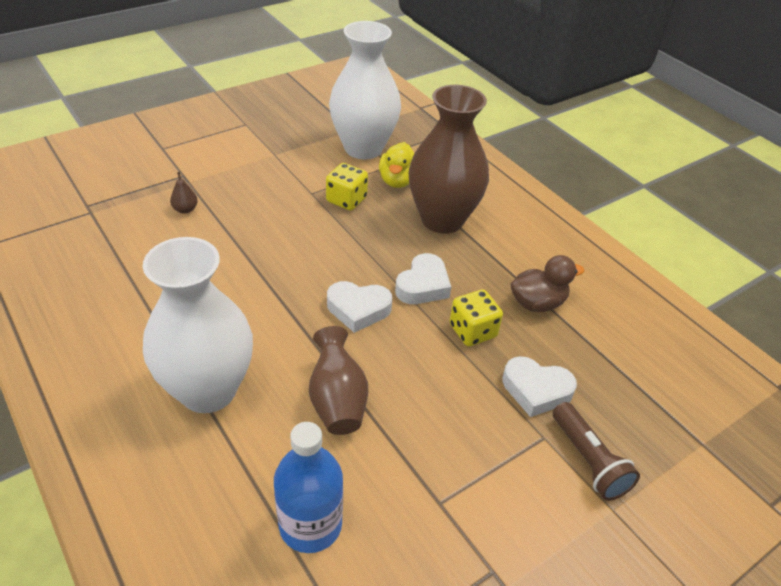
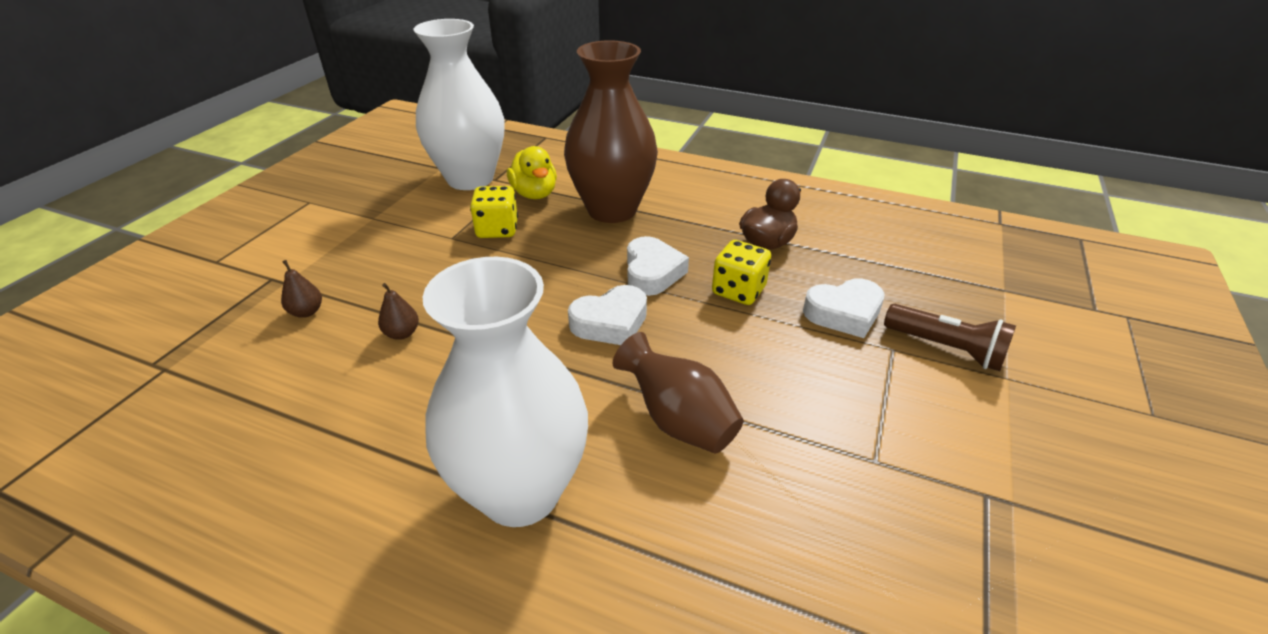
camera: 30 degrees left, 5 degrees down
(226, 252) = (402, 333): none -> brown pear
(310, 525) = (782, 567): blue bottle -> none

